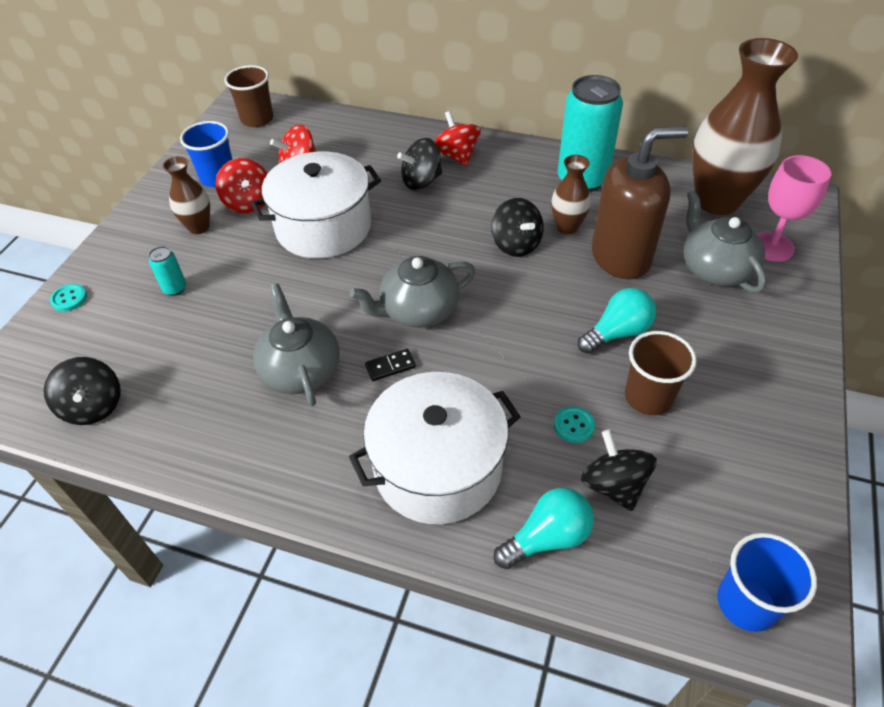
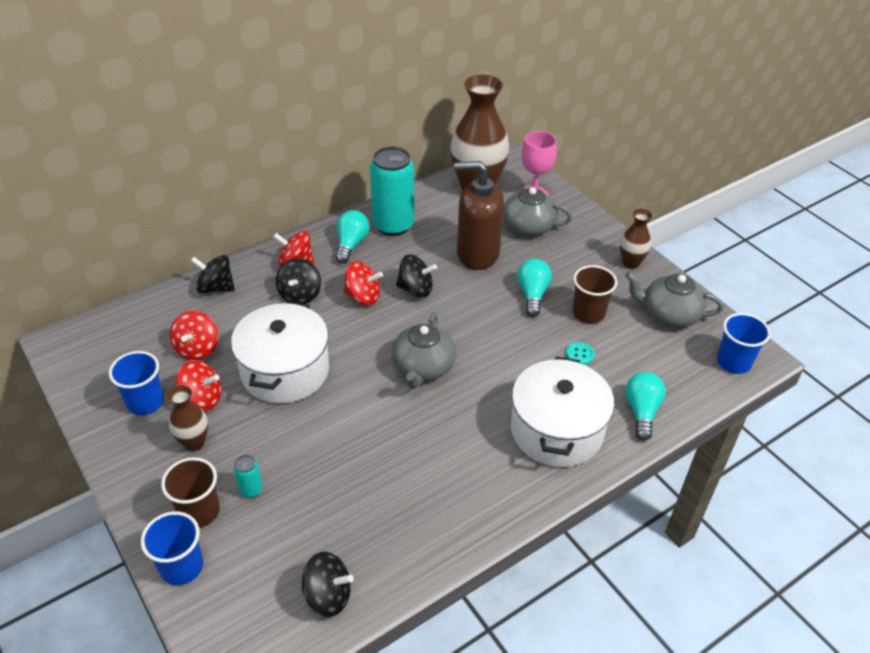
camera: 55 degrees left, 5 degrees down
(69, 298) = (182, 567): turquoise button -> blue cup
(257, 119) = (99, 341): brown cup -> brown cup (199, 511)
(301, 370) = (414, 455): grey teapot -> grey teapot (669, 314)
(390, 366) = (457, 408): black domino -> none
(464, 217) = (363, 296): none -> red spinning top
(522, 171) = (351, 244): none -> turquoise light bulb
(567, 227) = (427, 258): brown vase -> brown vase (631, 263)
(613, 485) = (631, 364): black spinning top -> black spinning top (216, 287)
(621, 257) = (477, 254): brown soap dispenser -> brown soap dispenser turned 105 degrees counterclockwise

